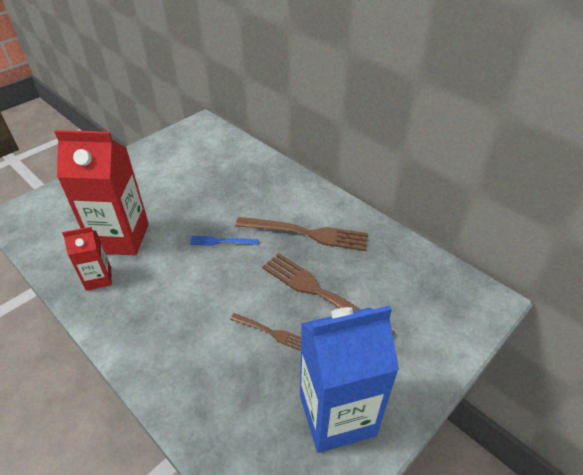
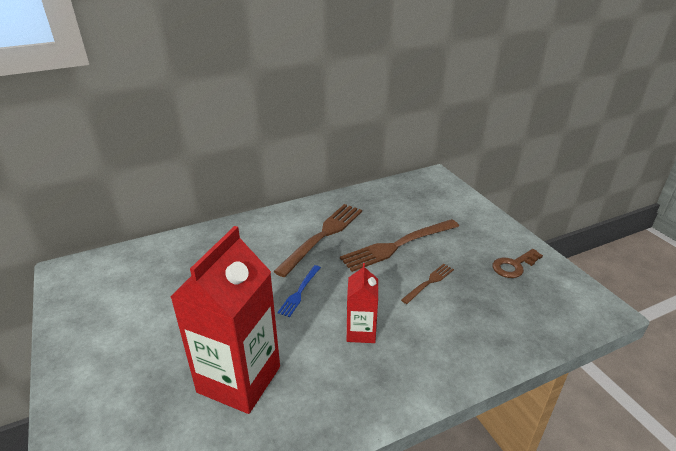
camera: 70 degrees left, 10 degrees down
(98, 278) = (300, 409): red carton -> red carton (361, 332)
(337, 415) = (514, 266): blue carton -> brown key

